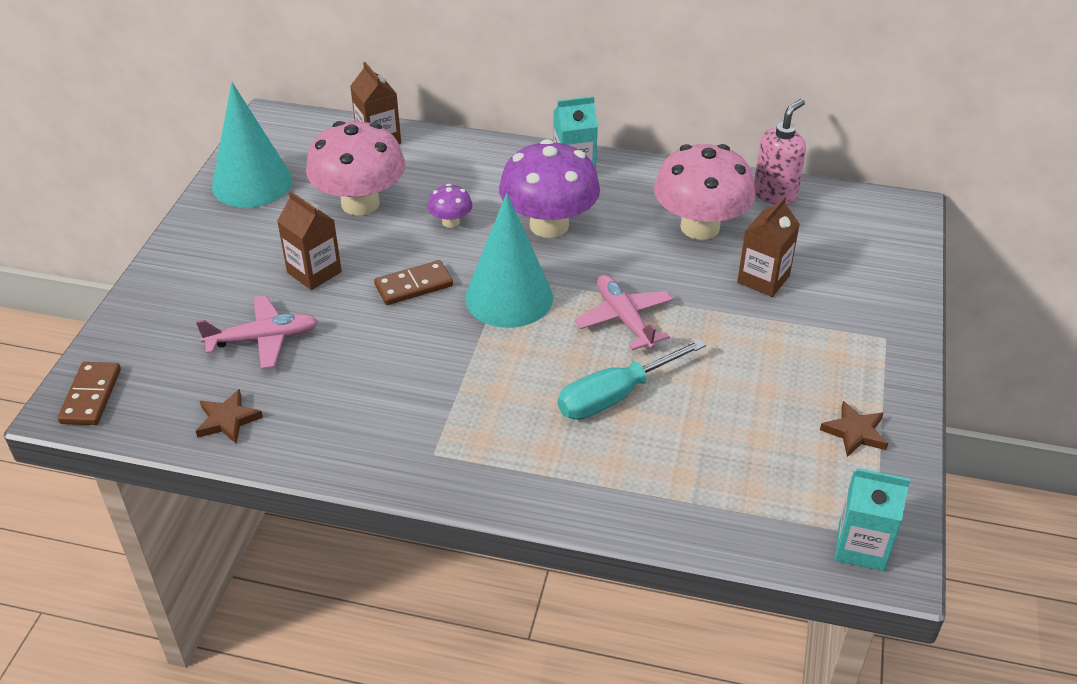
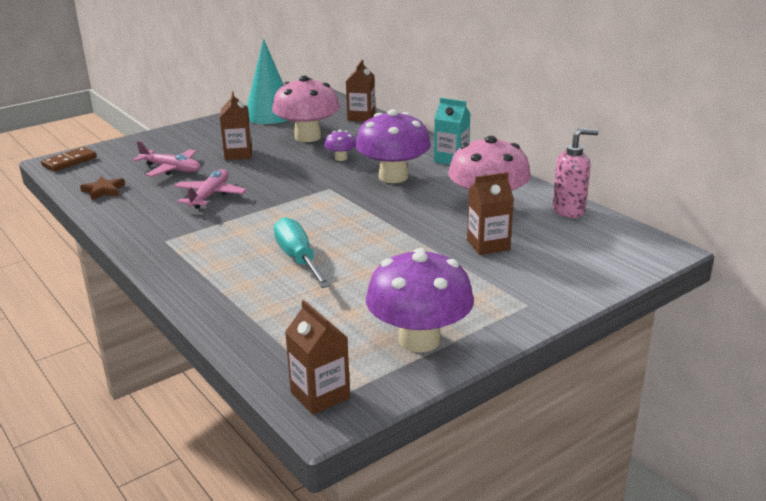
camera: 40 degrees right, 15 degrees down
(414, 286) = (276, 175): brown domino -> none
(509, 297) = (316, 197): turquoise cone -> none
(614, 396) = (298, 258): turquoise screwdriver -> turquoise screwdriver turned 60 degrees clockwise
(624, 319) = (365, 229): pink plane -> pink plane (210, 195)
(855, 432) = (419, 340): brown star -> purple mushroom
(861, 547) = (320, 395): turquoise carton -> brown carton

